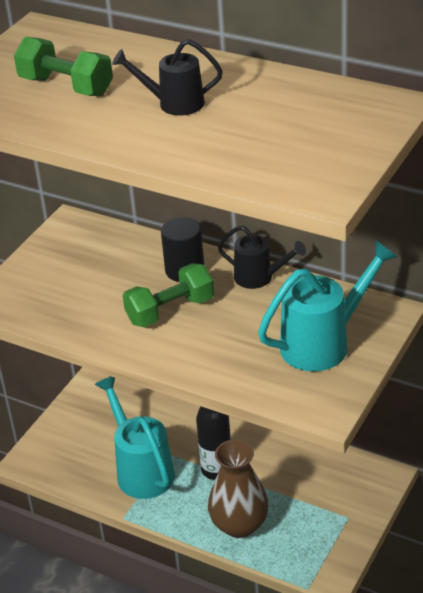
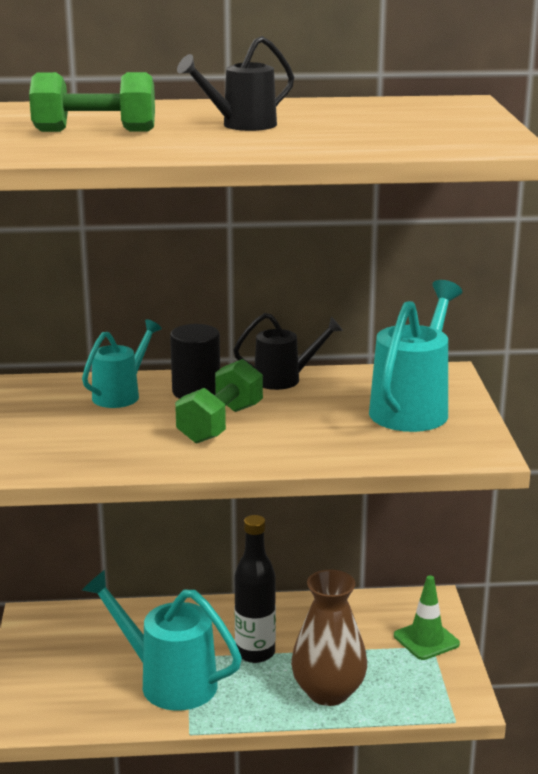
camera: 35 degrees left, 15 degrees down
(131, 256) = (121, 395): none -> turquoise watering can
(348, 510) = (426, 640): none -> green traffic cone

